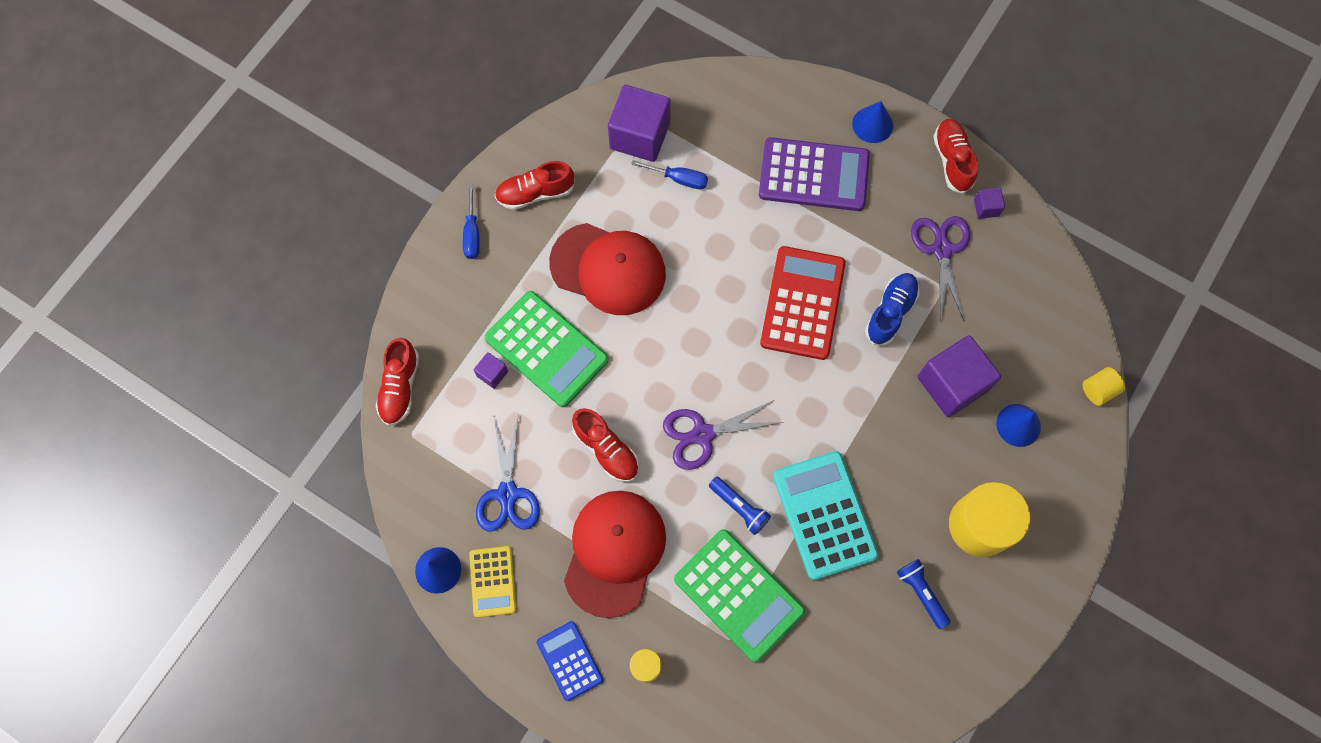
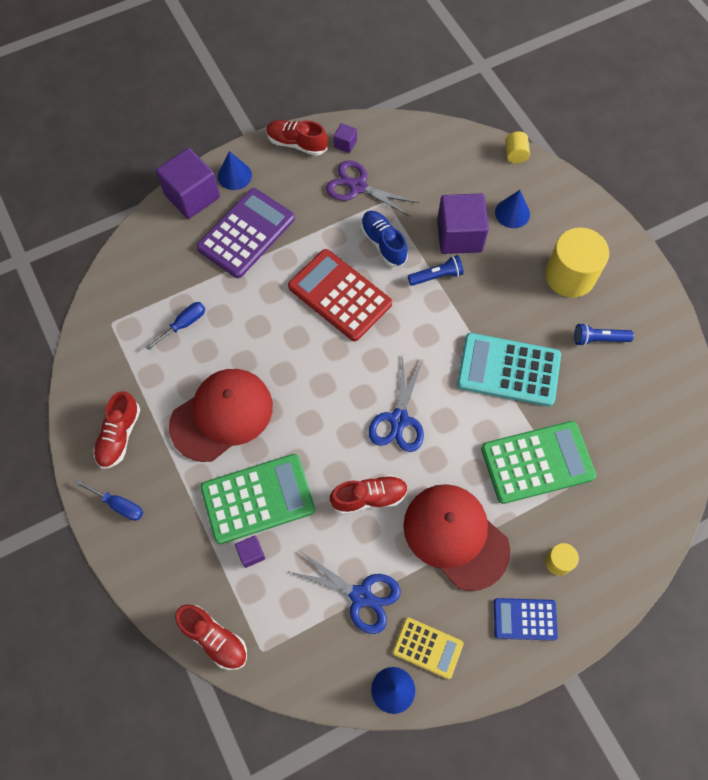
camera: 60 degrees left, 5 degrees down
(639, 135) = (128, 332): purple cube -> purple cube (192, 196)
(702, 434) = (399, 420): purple scissors -> blue scissors
(739, 507) = (470, 425): blue flashlight -> blue flashlight (436, 276)

